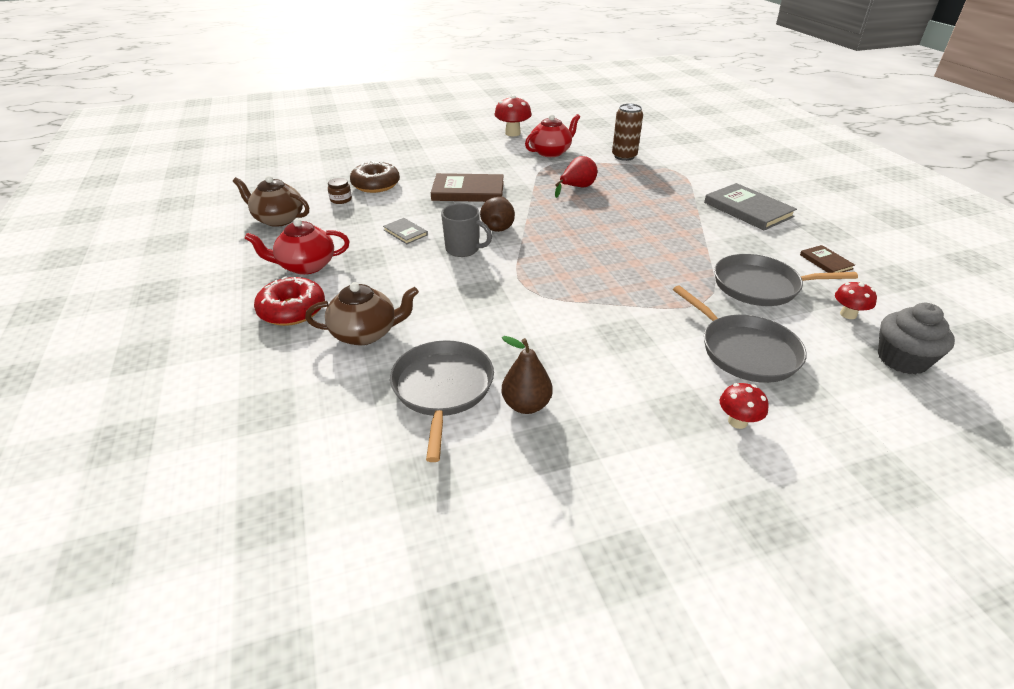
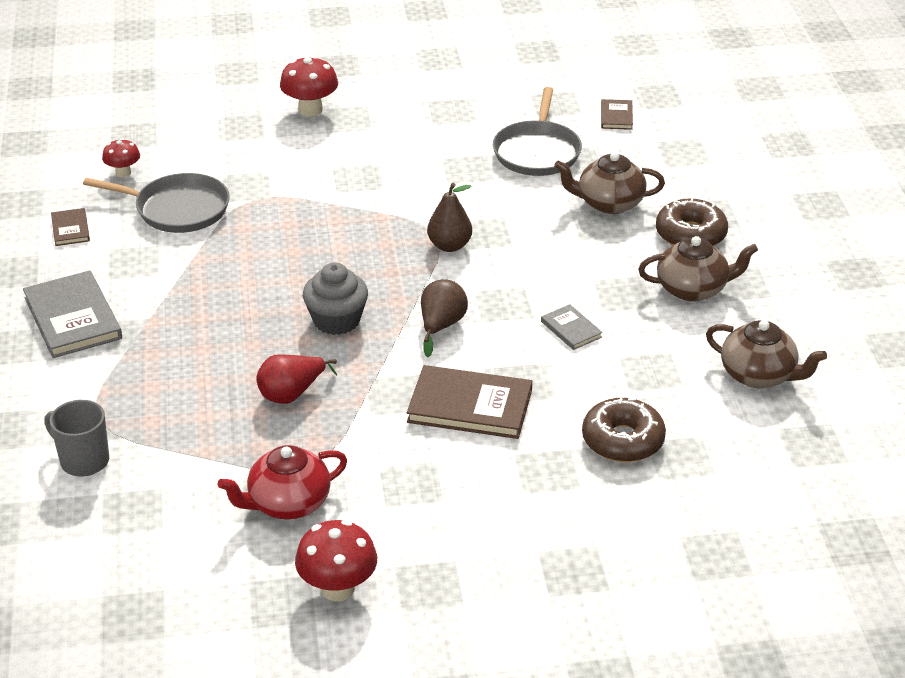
camera: 170 degrees left, 0 degrees up
(292, 310) = (690, 234): red donut -> brown donut
(306, 266) = (693, 289): red teapot -> brown teapot
(339, 462) = (616, 116): none -> brown book
(341, 199) = (675, 409): brown jar -> none
(463, 249) = (496, 292): grey mug -> grey mug (83, 461)
(526, 405) = (470, 135): brown pear -> brown pear (449, 246)
(624, 156) = (158, 472): brown can -> none
(737, 421) = (310, 109): red mushroom -> red mushroom, size x1.63
(745, 351) = (257, 153): grey pan -> none
(902, 359) = (127, 133): grey cupcake -> grey cupcake (336, 320)

